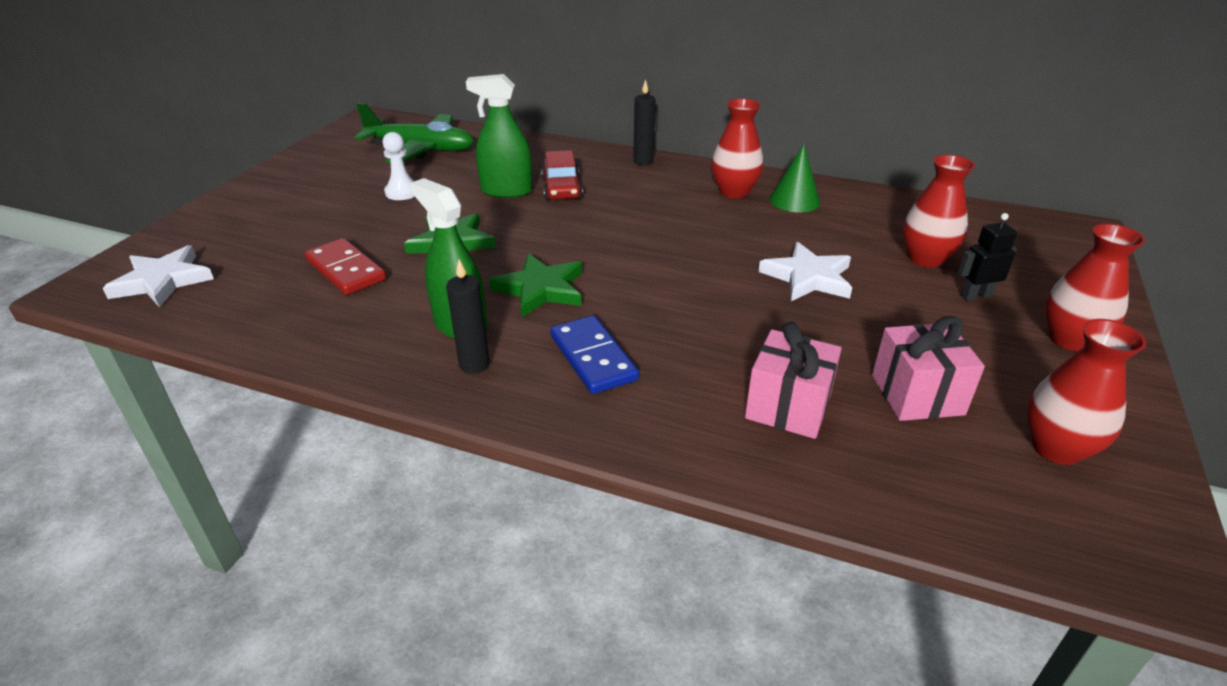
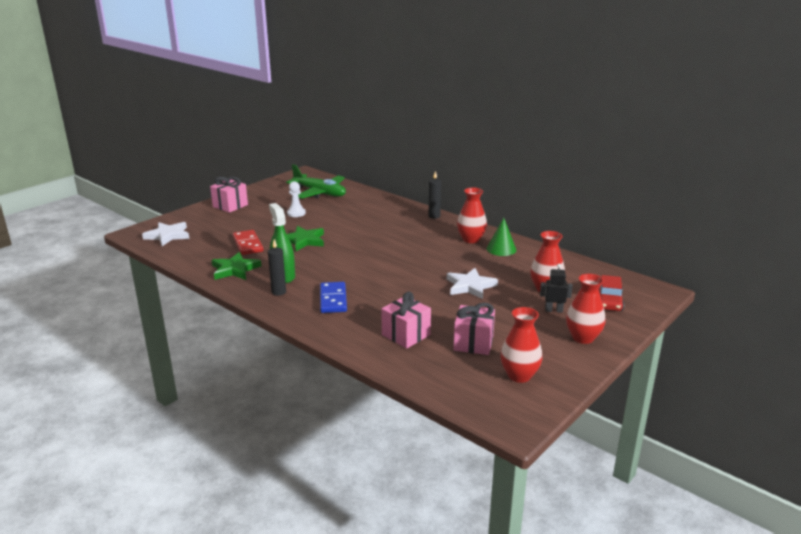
camera: 20 degrees right, 10 degrees down
(265, 197) = (230, 206): none -> pink gift
(506, 191) = (348, 220): green spray bottle -> none
(540, 289) = (331, 268): green star -> green star (235, 269)
(561, 188) = (378, 223): red car -> red car (608, 301)

